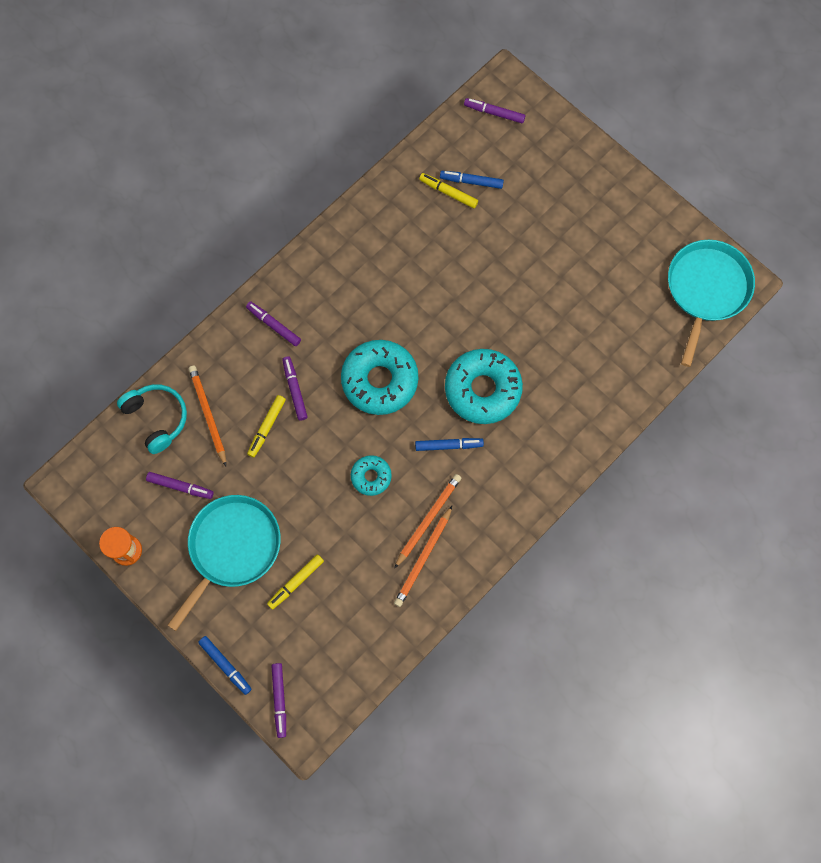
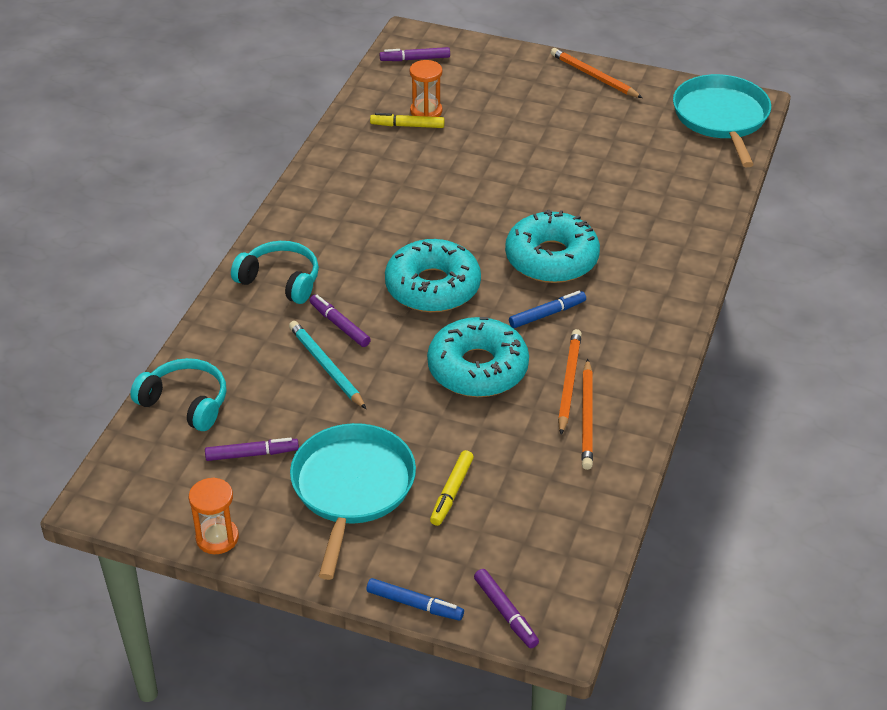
camera: 25 degrees left, 30 degrees down
(208, 415) = (248, 379): orange pencil -> orange pencil (594, 76)
(267, 427) = (326, 367): yellow marker -> turquoise pencil
(274, 325) = (280, 280): purple marker -> turquoise headphones
(371, 477) = (477, 368): turquoise donut -> turquoise donut, size x1.93
(471, 181) = (426, 111): blue marker -> orange hourglass

